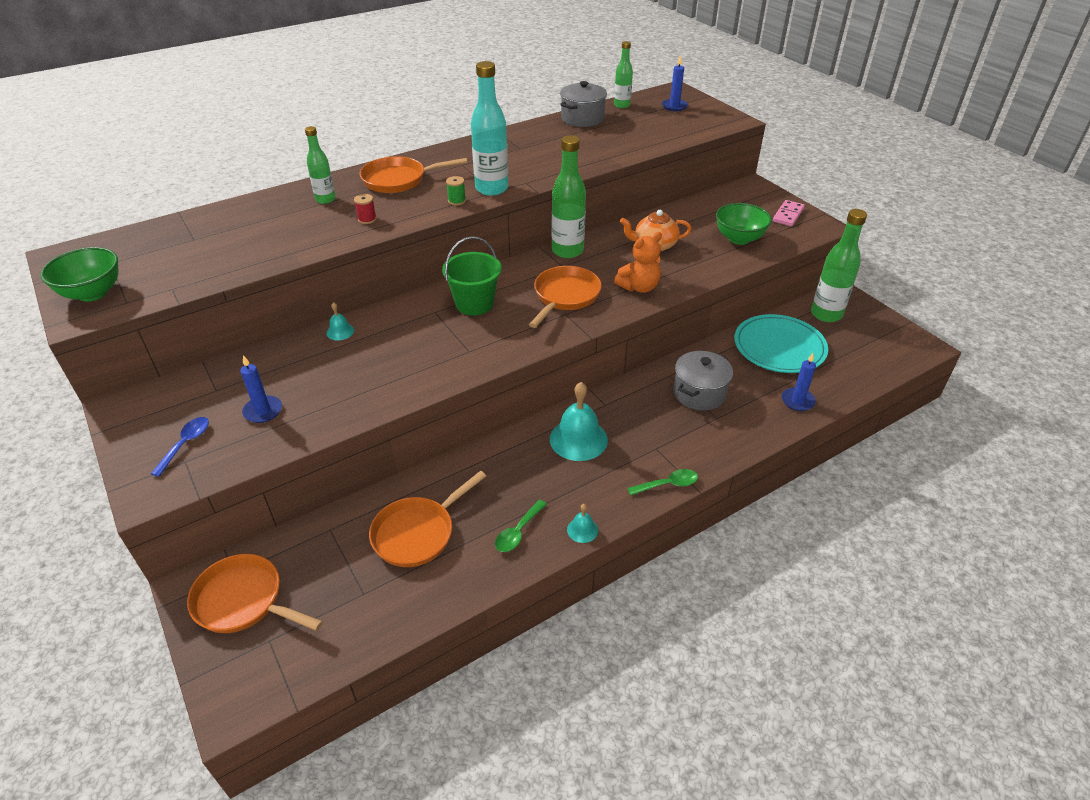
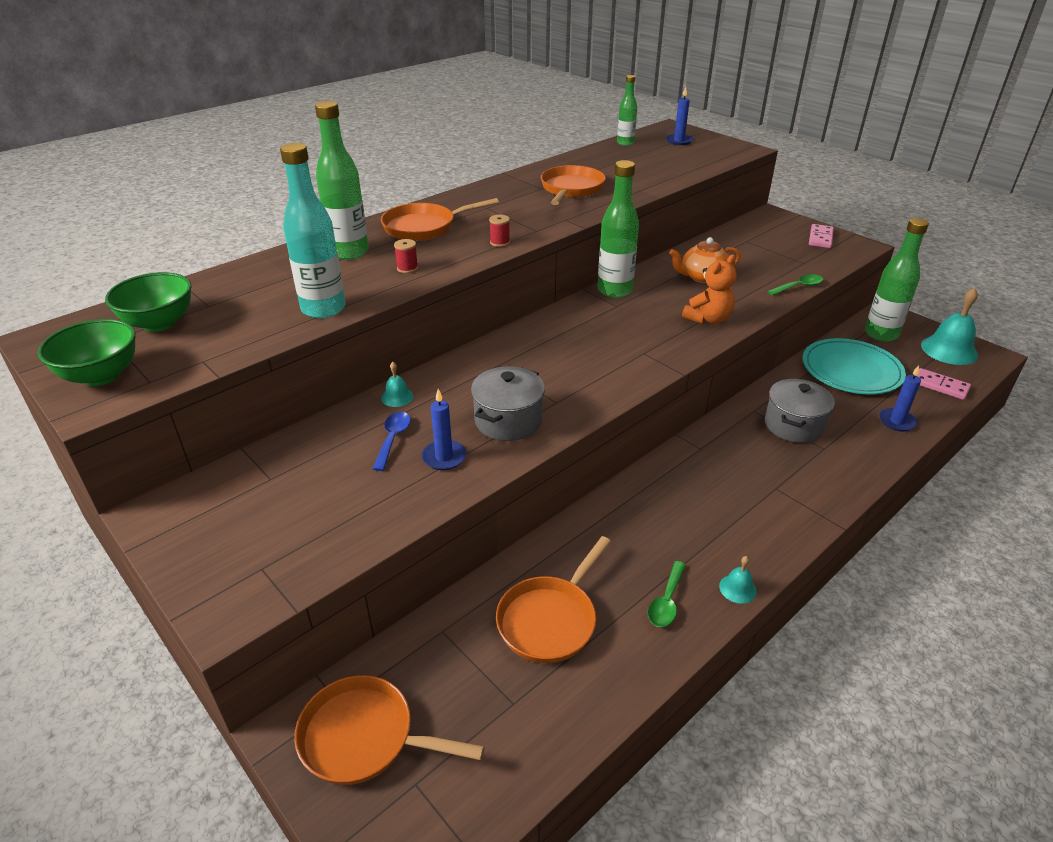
camera: 10 degrees left, 5 degrees down
(186, 444) = (255, 547): blue spoon -> blue spoon (393, 439)
(263, 411) = (339, 496): blue candle -> blue candle (444, 457)
(325, 199) = (349, 252): green bottle -> green bottle, size x1.69
(456, 201) = (500, 242): green spool -> red spool
(474, 303) = (539, 352): green bucket -> none
(491, 189) = (532, 228): turquoise bottle -> turquoise bottle (323, 309)
(565, 296) = (634, 335): orange pan -> orange pan (571, 189)
(578, 439) = (688, 489): turquoise bell -> turquoise bell (949, 350)
(582, 118) = (592, 157): grey pot -> grey pot (508, 421)
(668, 484) = (807, 525): green spoon -> green spoon (799, 287)
(739, 238) = (785, 264): green bowl -> green bowl (159, 323)
(857, 372) = (940, 386): none -> pink domino

